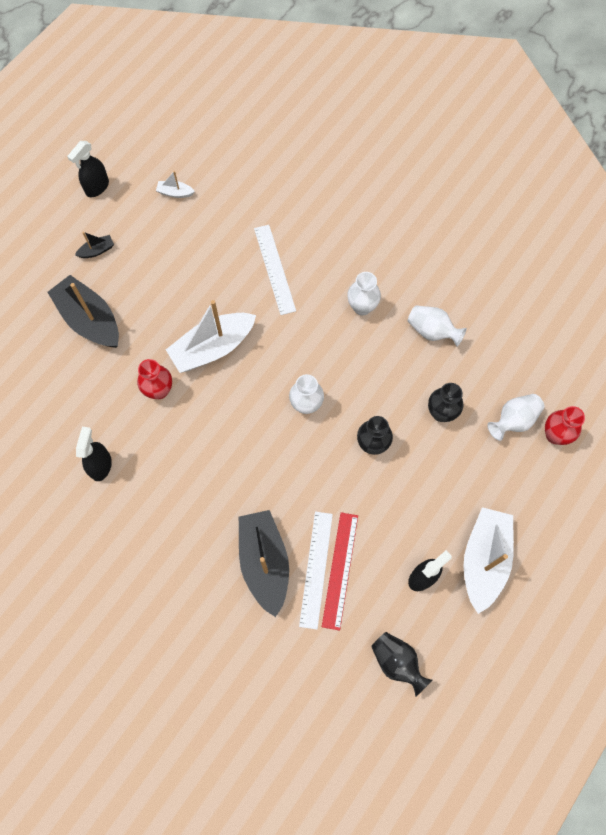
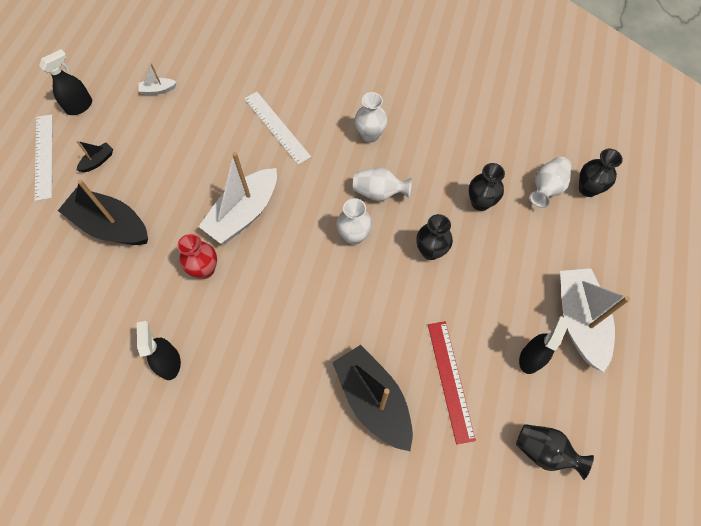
camera: 20 degrees left, 5 degrees down
(97, 187) = (80, 106): black spray bottle -> black spray bottle turned 150 degrees counterclockwise
(316, 569) = (427, 388): white ruler -> white ruler (44, 156)
(432, 331) = (441, 136): white vase -> white vase (379, 192)
(555, 435) = (587, 189): red vase -> black vase

